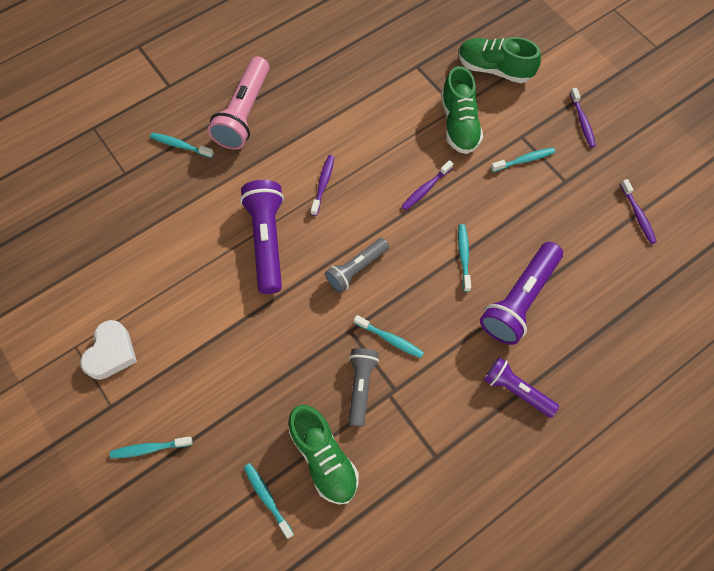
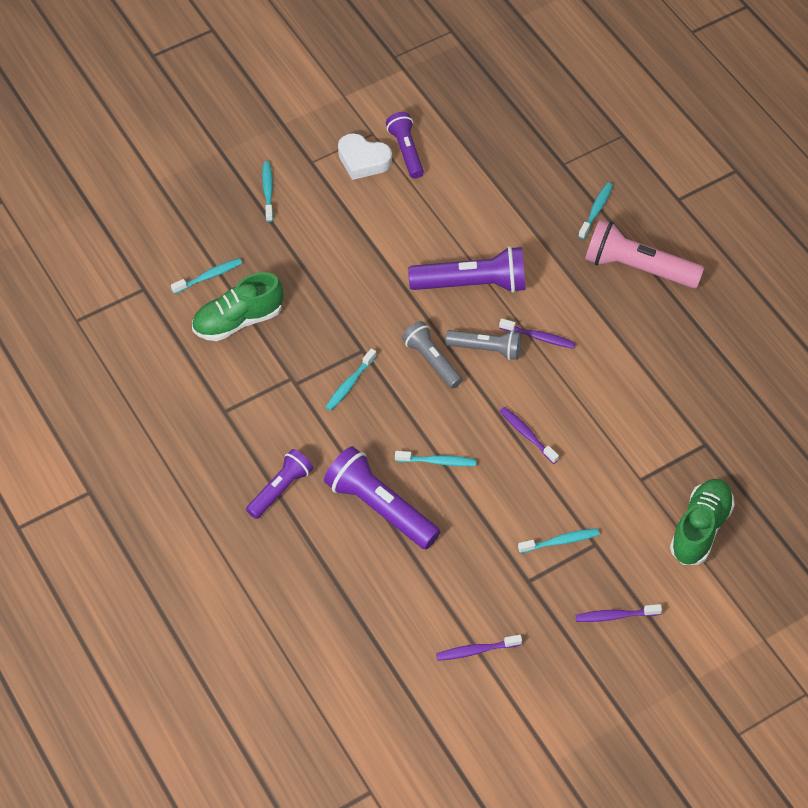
camera: 95 degrees right, 10 degrees down
(101, 312) = (406, 151): none -> purple flashlight
(361, 386) = (303, 355): grey flashlight -> grey flashlight (486, 349)
(459, 124) = (616, 479): green shoe -> none
(524, 160) = (561, 541): turquoise toothbrush -> turquoise toothbrush turned 90 degrees counterclockwise

